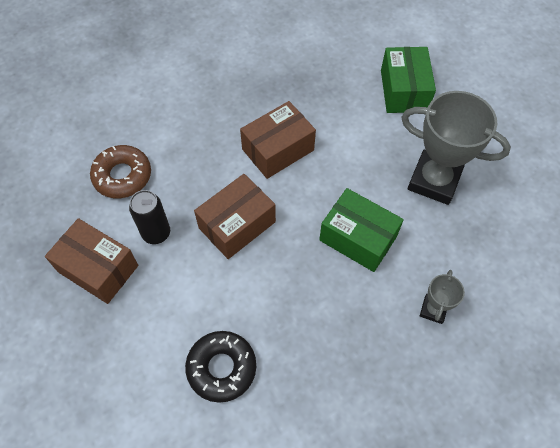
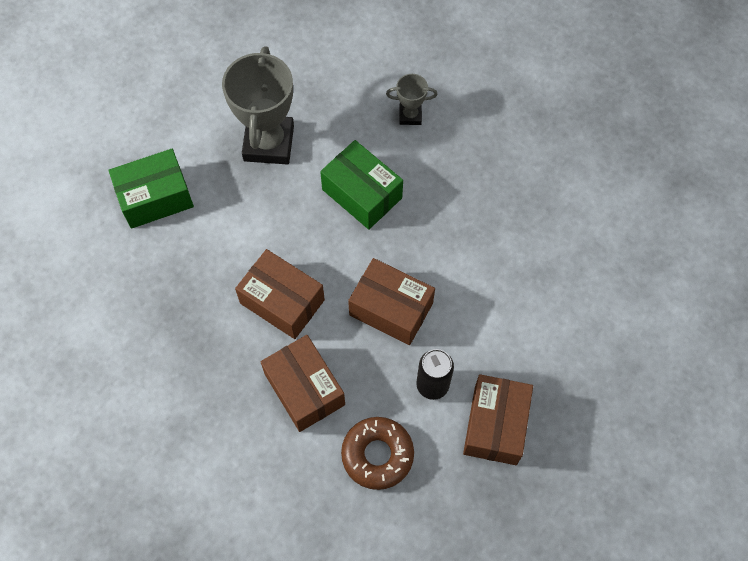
camera: 110 degrees left, 5 degrees up
(198, 144) = (304, 389): none -> brown box
(221, 368) = (539, 268): black donut -> none
(358, 238) = (362, 194): green box -> green box turned 60 degrees counterclockwise

